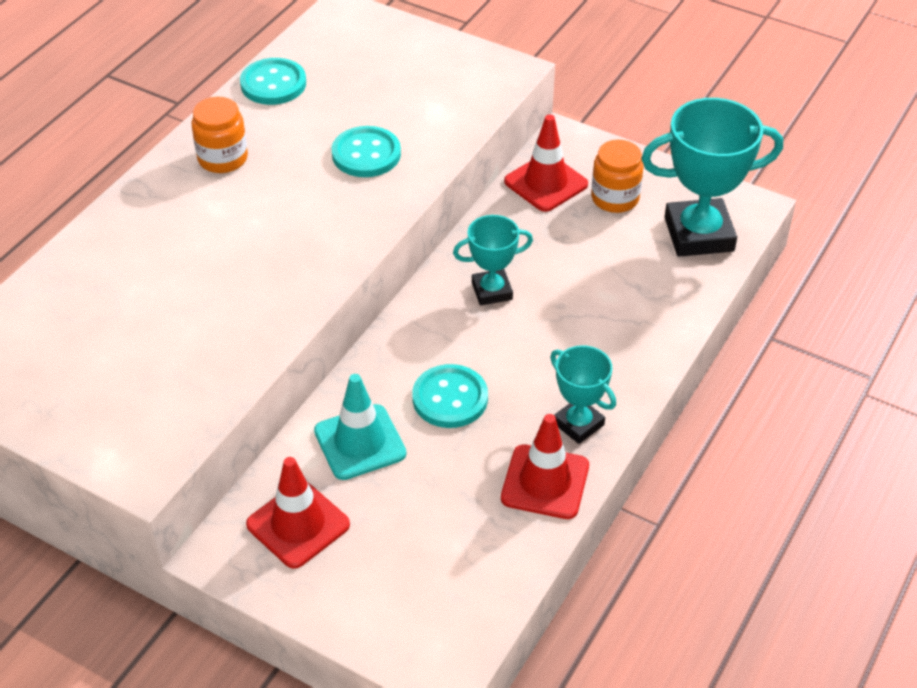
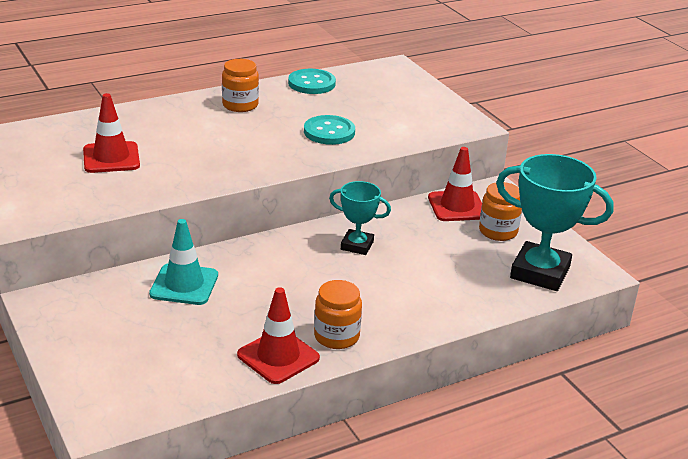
camera: 30 degrees right, 15 degrees down
(298, 525) = (99, 308): red traffic cone -> red traffic cone (111, 158)
(450, 398) = (266, 287): turquoise button -> none
(578, 424) = (336, 336): turquoise trophy -> orange jar

